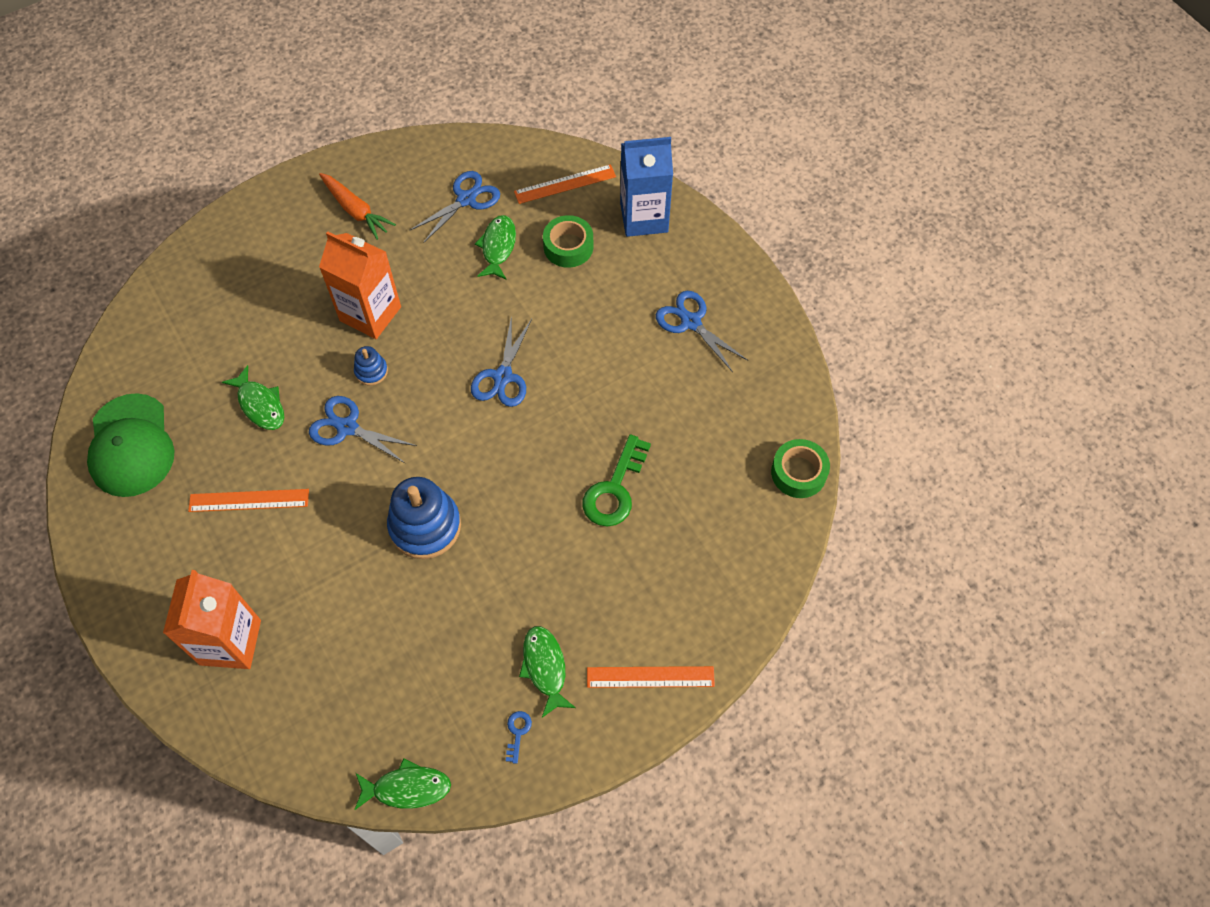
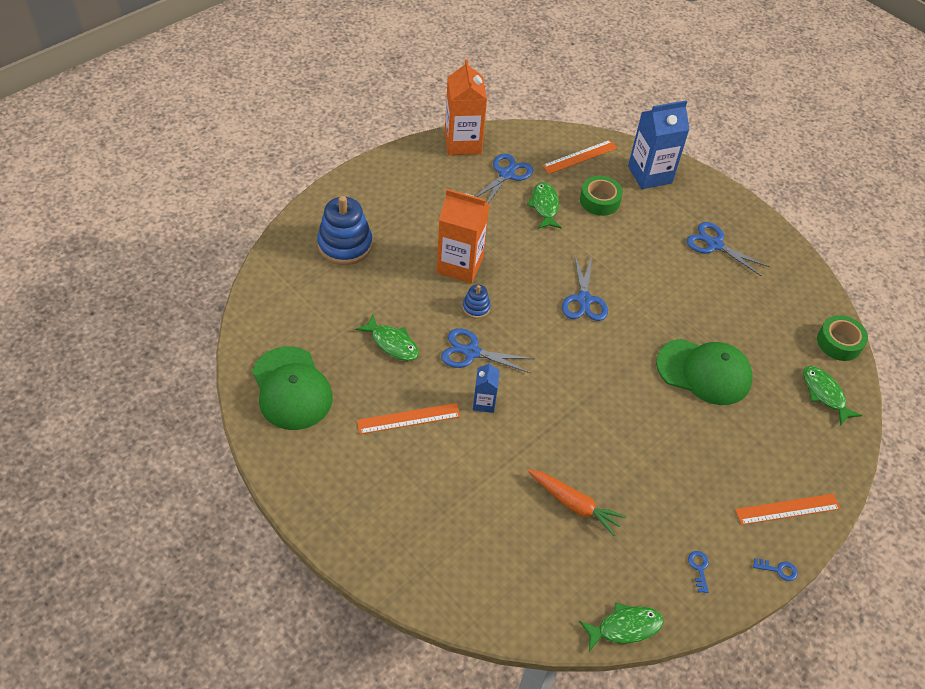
camera: 15 degrees left, 10 degrees down
(230, 642) = (432, 533): orange carton -> orange carton (463, 143)
(340, 492) = (484, 402): none -> blue carton
(356, 210) = (420, 191): orange carrot -> orange carrot (574, 504)
(425, 526) = (563, 419): blue stacking toy -> blue stacking toy (345, 245)
(545, 667) = (701, 514): green fish -> green fish (824, 394)
(611, 749) = (778, 570): none -> blue key
(615, 489) = (704, 372): green key -> green cap

